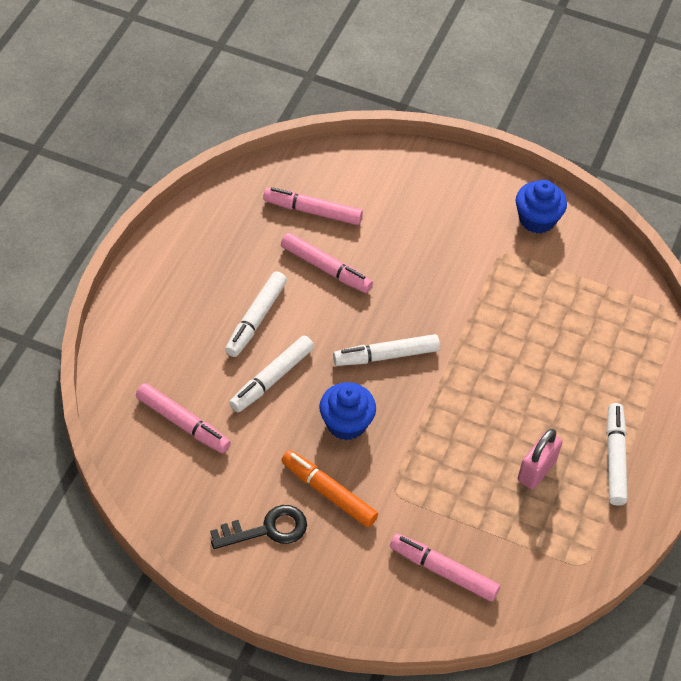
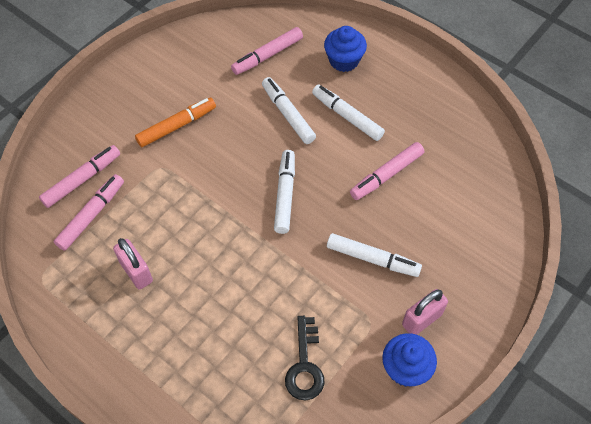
camera: 110 degrees right, 5 degrees up
(267, 529) = (164, 84): black key -> black key (305, 365)
(313, 211) = (451, 181): pink marker -> pink marker (91, 216)
(346, 423) = (231, 151): blue cupcake -> blue cupcake (344, 60)
(483, 214) = (422, 320): none -> pink padlock
(614, 459) = (121, 339): white marker -> white marker (372, 258)

